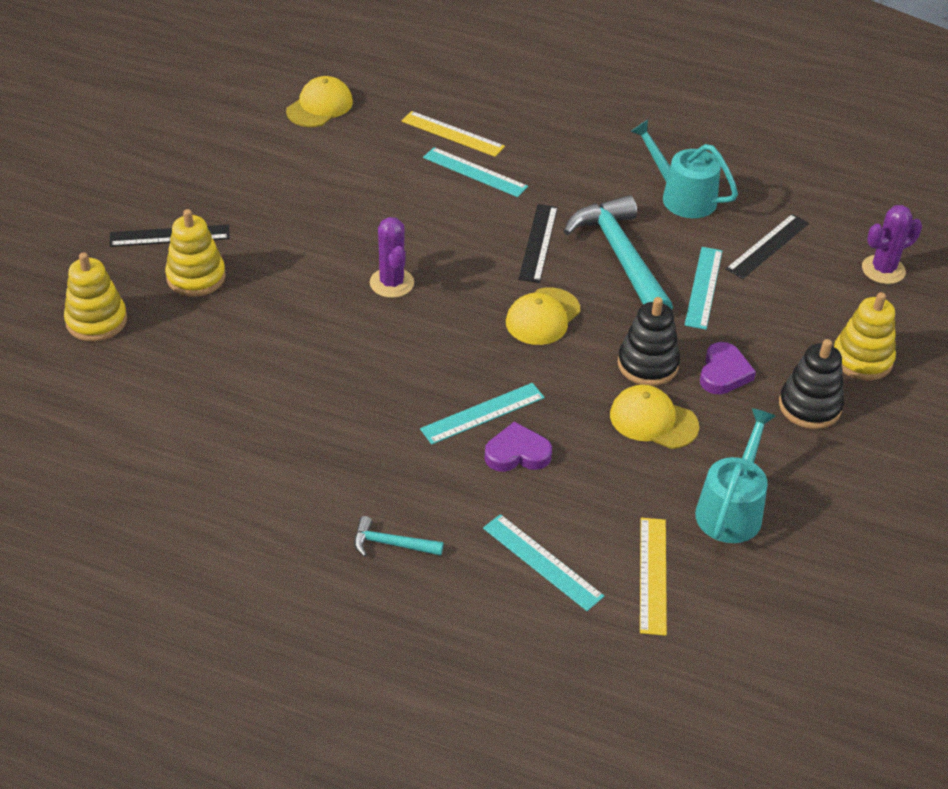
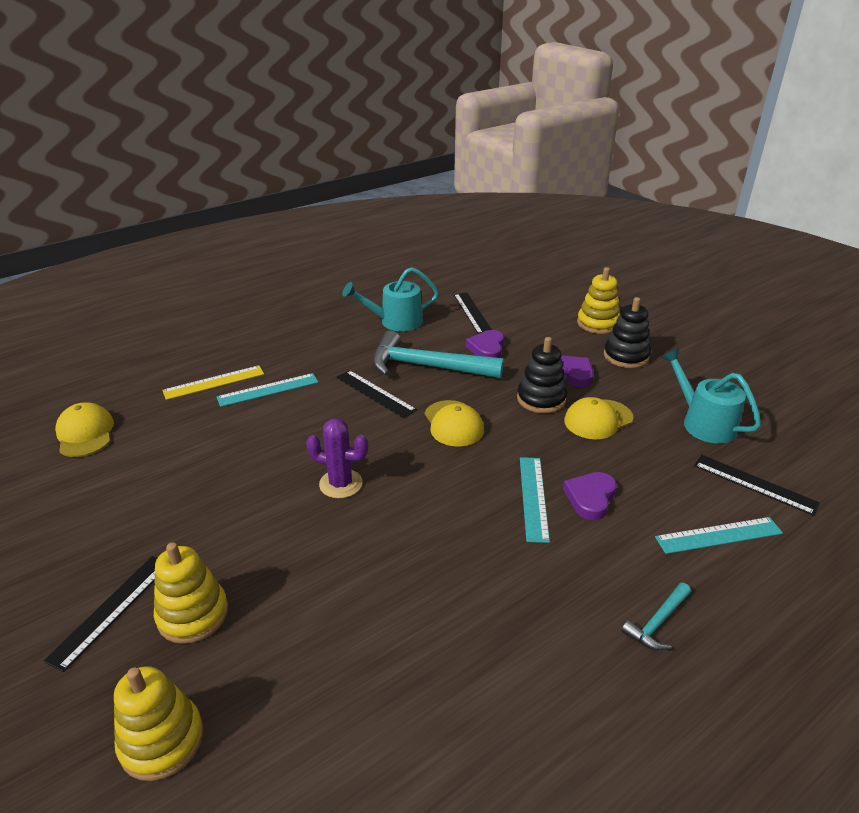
camera: 55 degrees left, 10 degrees down
(653, 575) = (754, 484): yellow ruler -> black ruler
(703, 287) = (487, 348): turquoise ruler -> purple heart
(883, 270) = (528, 288): purple cactus -> none

